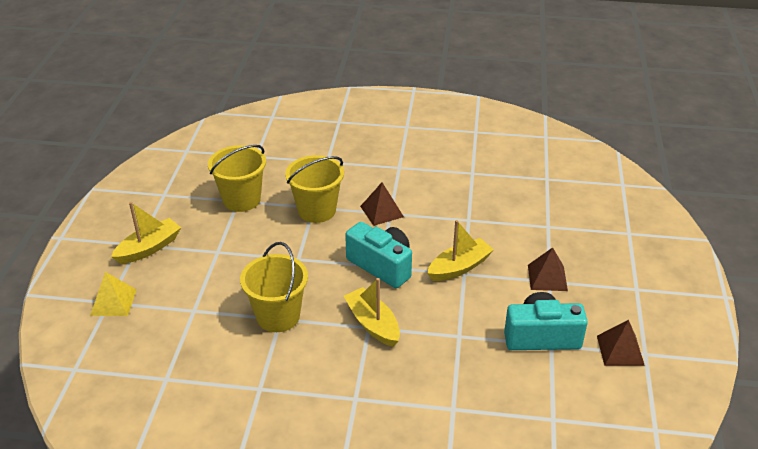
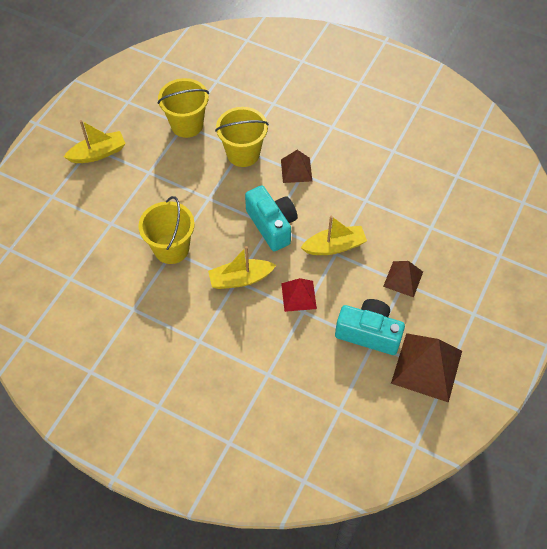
camera: 20 degrees right, 20 degrees up
(113, 302) = (55, 197): yellow pyramid -> none
(373, 324) = (240, 279): yellow boat -> yellow boat turned 90 degrees counterclockwise
(446, 322) = (298, 296): none -> red pyramid
(620, 350) = (426, 367): brown pyramid -> brown pyramid, size x1.73

